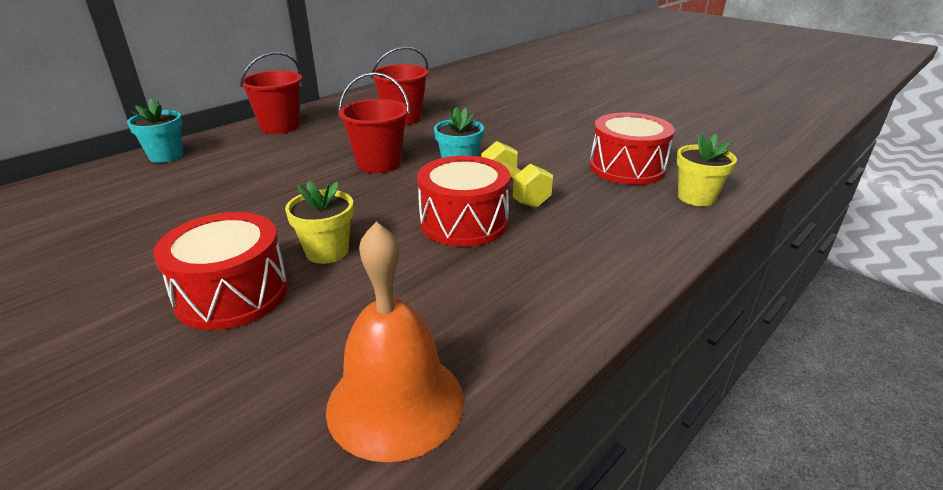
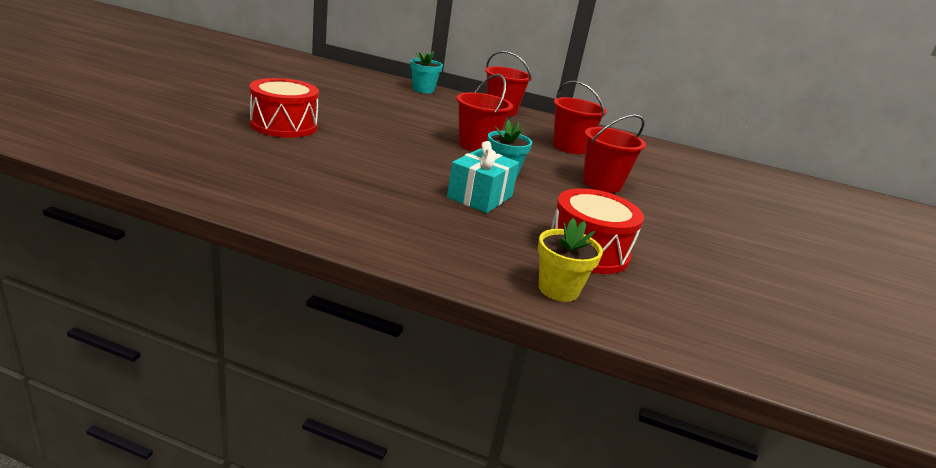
camera: 60 degrees right, 5 degrees down
(327, 251) = (342, 142): yellow flower pot -> none
(395, 402) = (202, 172): orange bell -> none
(464, 222) = (412, 180): red drum -> none
(493, 127) = (602, 184): none -> red bucket
(514, 191) = (480, 197): yellow dumbbell -> turquoise gift

